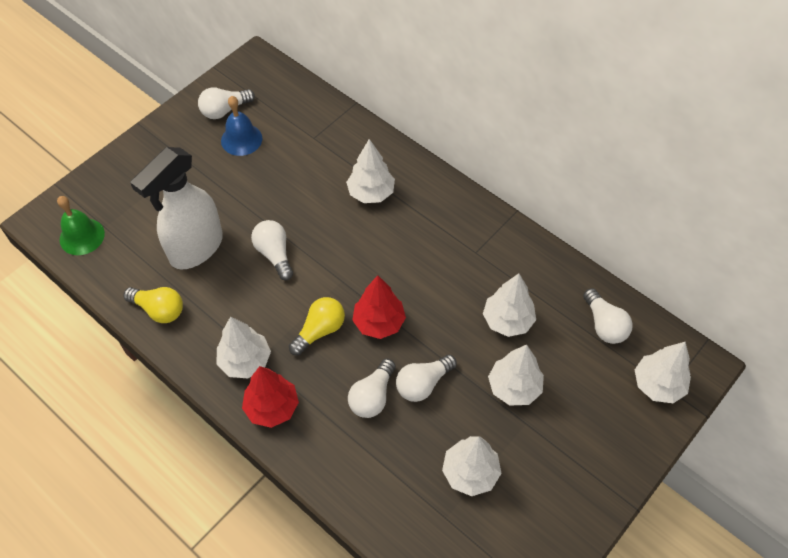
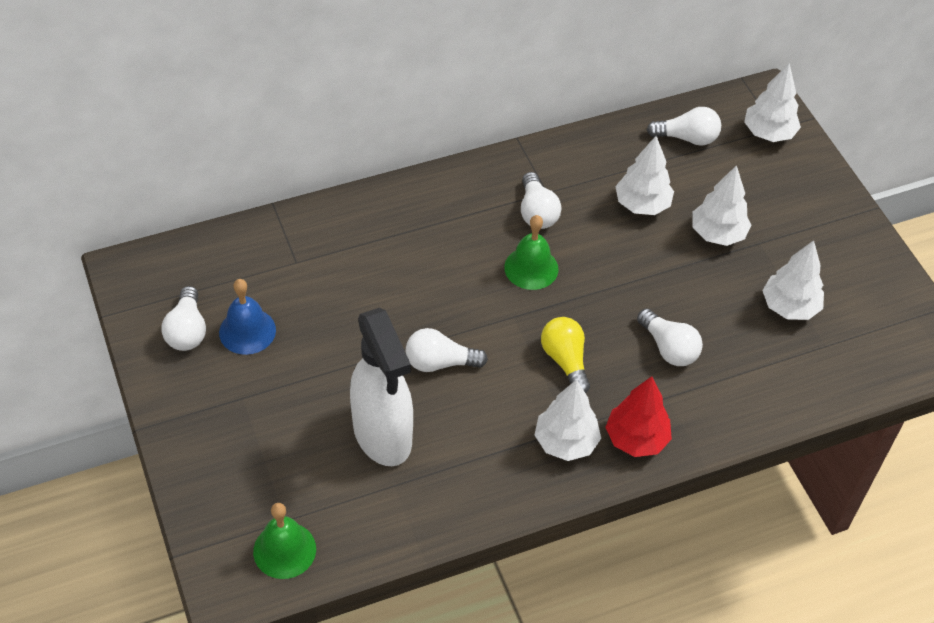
camera: 65 degrees left, 5 degrees down
(159, 310) = (448, 502): yellow light bulb -> none
(371, 193) = (413, 243): white tree -> none
(379, 322) = (585, 306): red tree -> none
(394, 273) = (531, 268): none -> green bell
(423, 384) = (676, 301): white light bulb -> white light bulb (537, 212)

